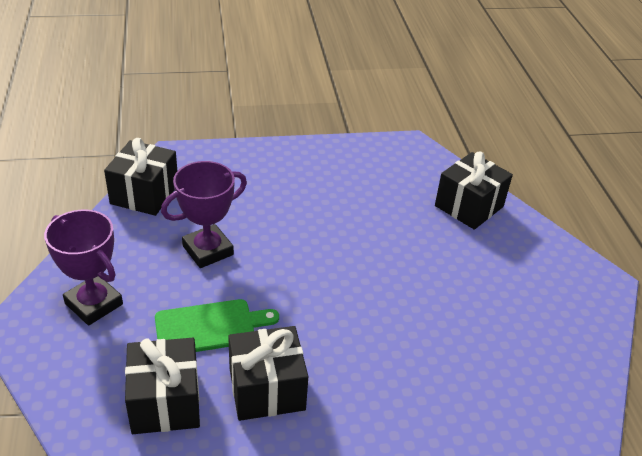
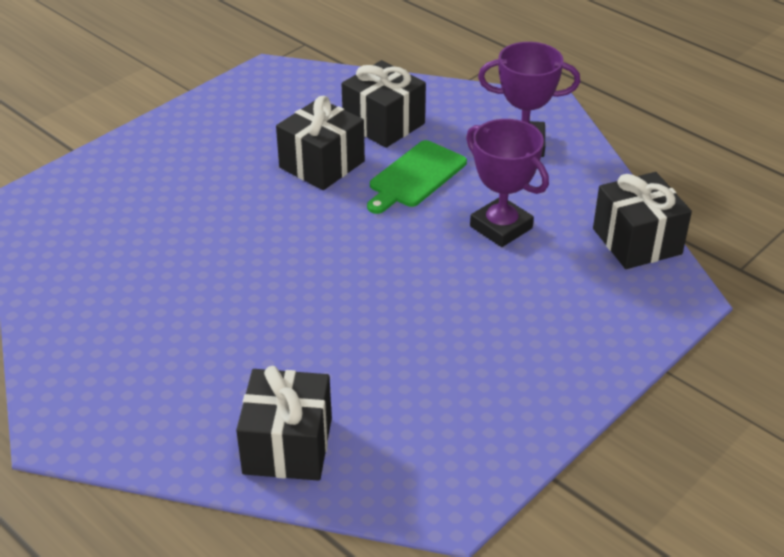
camera: 145 degrees right, 0 degrees up
(208, 250) = (501, 227): purple trophy -> purple trophy turned 60 degrees counterclockwise

